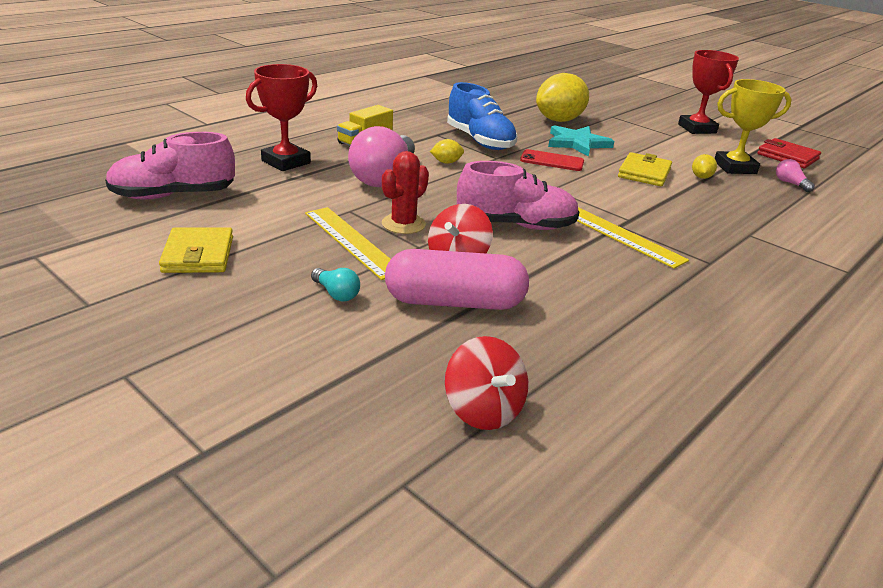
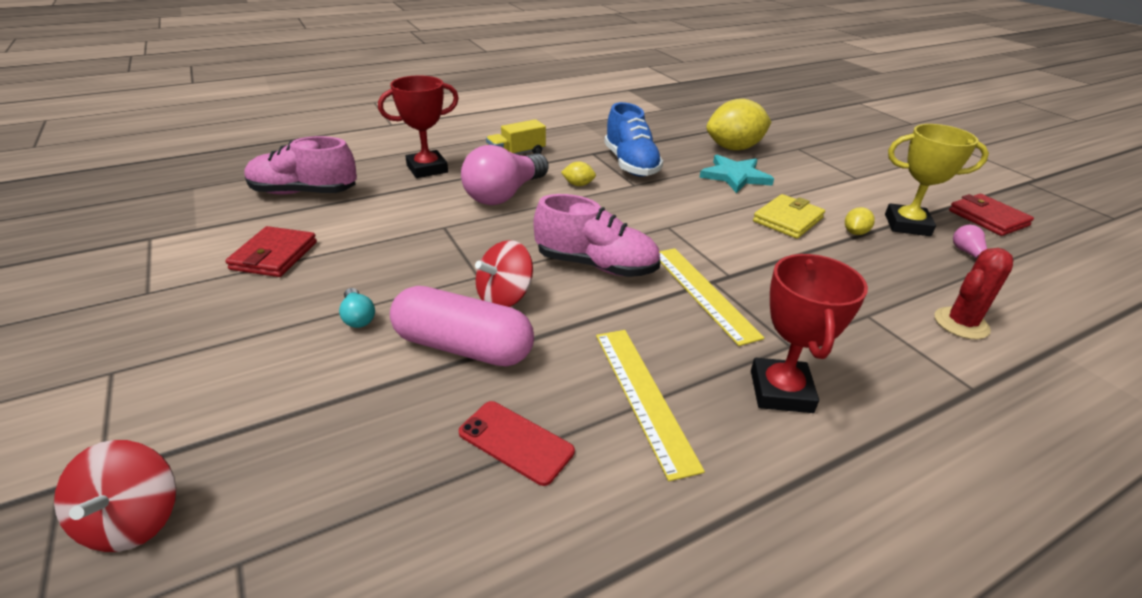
camera: 20 degrees right, 5 degrees up
(198, 255) = (274, 256): yellow wallet -> red wallet
(352, 241) = (419, 261): yellow ruler -> yellow ruler (643, 396)
(403, 224) = (482, 248): red cactus -> red cactus (961, 323)
(483, 410) = (389, 488): red spinning top -> red spinning top (134, 520)
(552, 161) = (691, 194): red phone -> red phone (516, 442)
(697, 129) = (891, 172): red trophy -> red trophy (781, 391)

